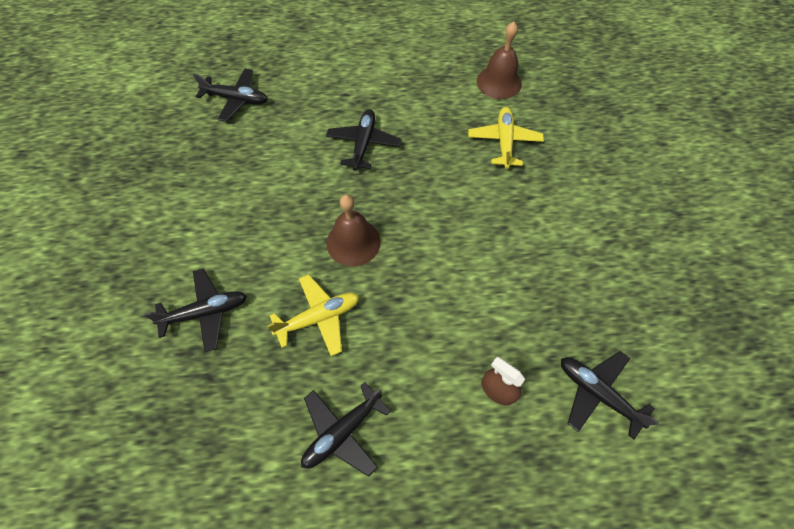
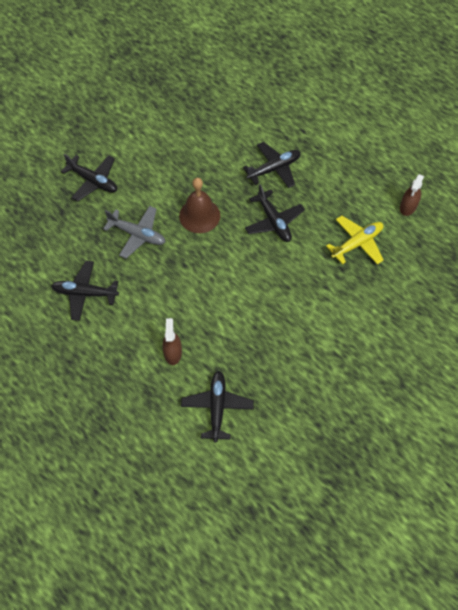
camera: 50 degrees right, 0 degrees up
(236, 99) = (239, 80): black plane -> black plane (274, 221)
(319, 317) = (137, 234): yellow plane -> grey plane
(499, 82) = (408, 207): brown bell -> brown spray bottle

